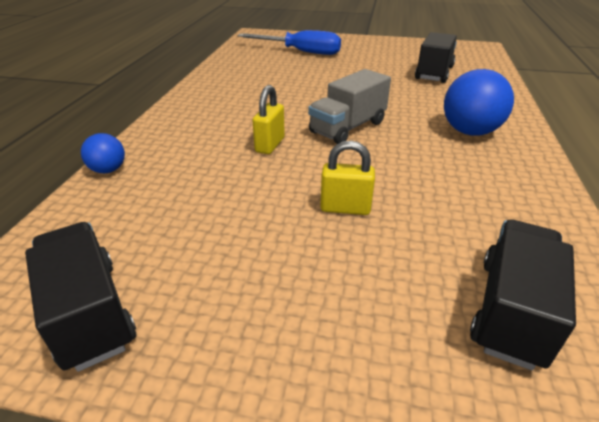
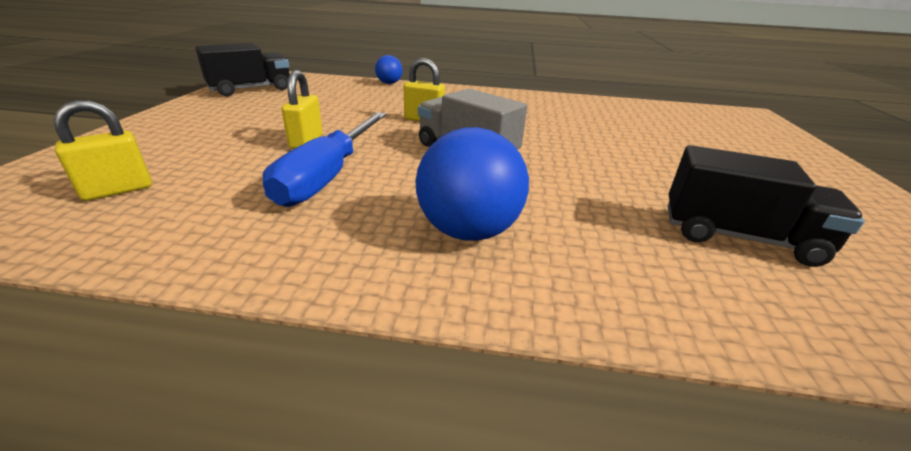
camera: 85 degrees right, 5 degrees down
(301, 52) = (709, 136): blue screwdriver -> blue screwdriver (328, 175)
(511, 310) = (118, 190): black truck -> yellow padlock

